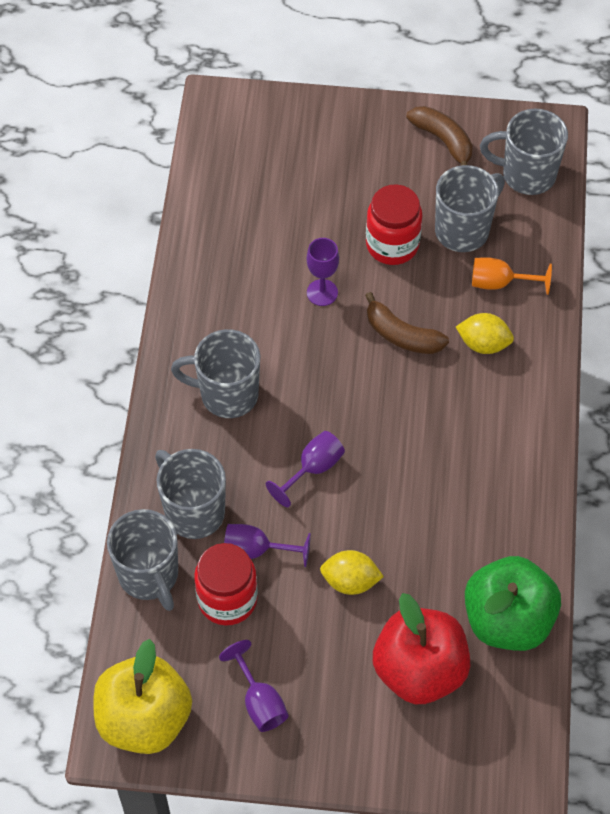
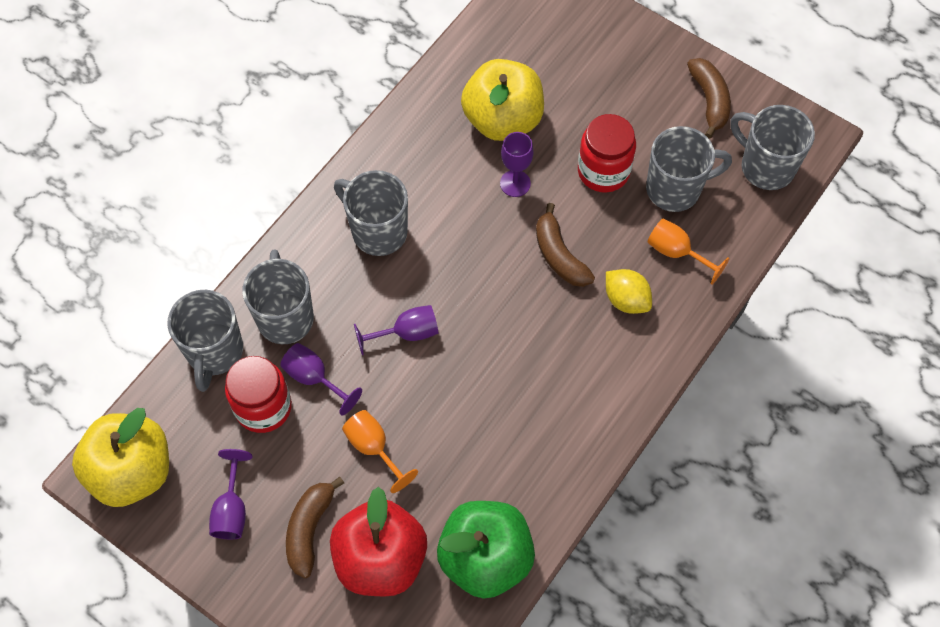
camera: 30 degrees right, 5 degrees up
(274, 242) = (502, 119): none -> yellow apple
(340, 680) = (309, 529): none -> brown banana
(350, 581) = (374, 448): yellow lemon -> orange goblet

